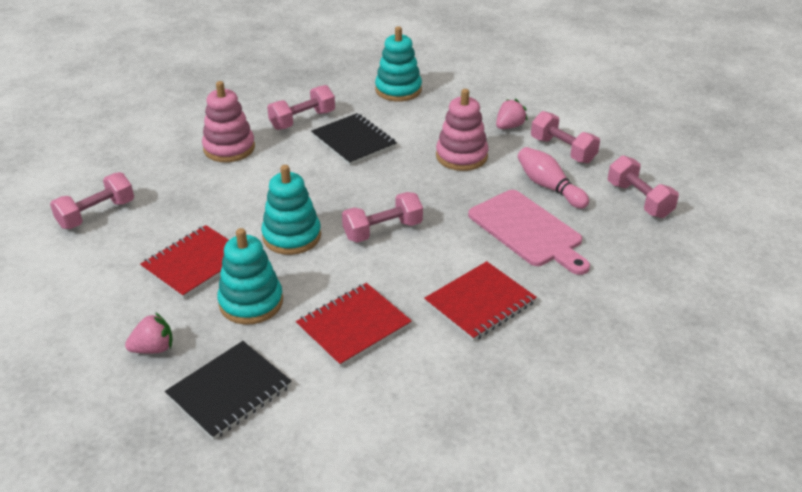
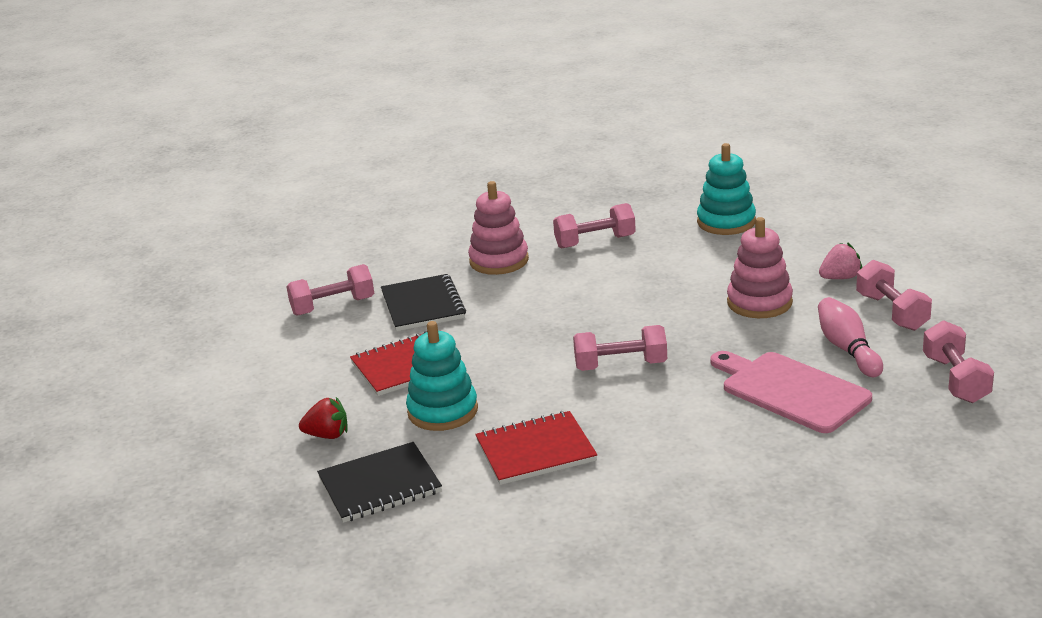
camera: 25 degrees right, 10 degrees down
(153, 348) = (327, 435): pink strawberry -> red strawberry
(292, 236) = (518, 356): turquoise stacking toy -> none
(353, 141) = (640, 271): black notebook -> black notebook (423, 305)
(480, 303) = (687, 453): red notebook -> none
(527, 230) = (791, 391): pink cutting board -> pink cutting board turned 150 degrees clockwise

